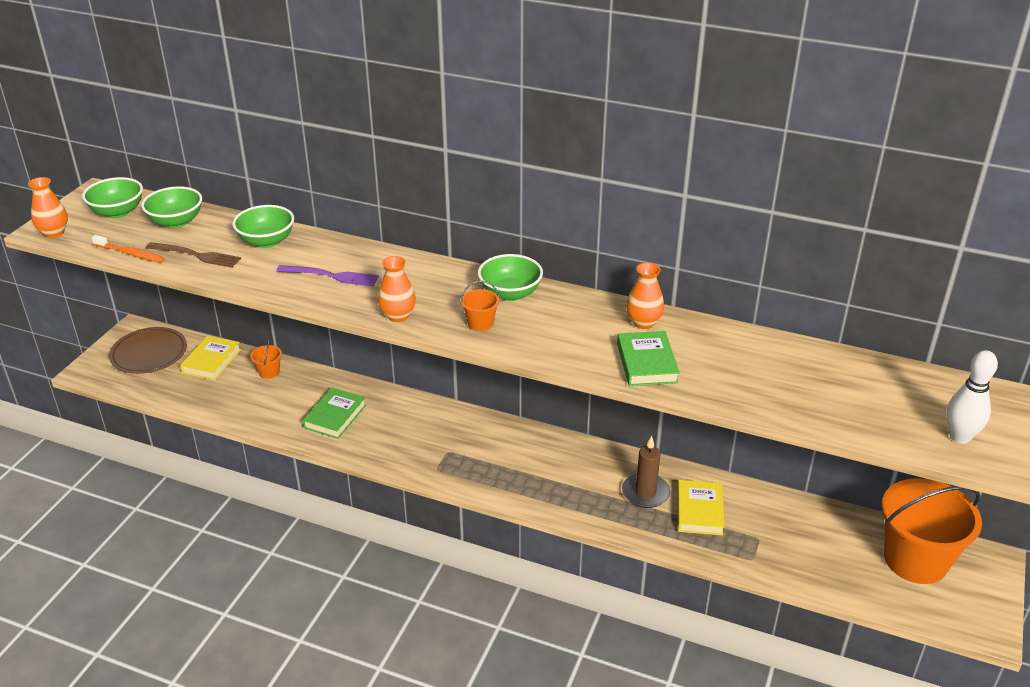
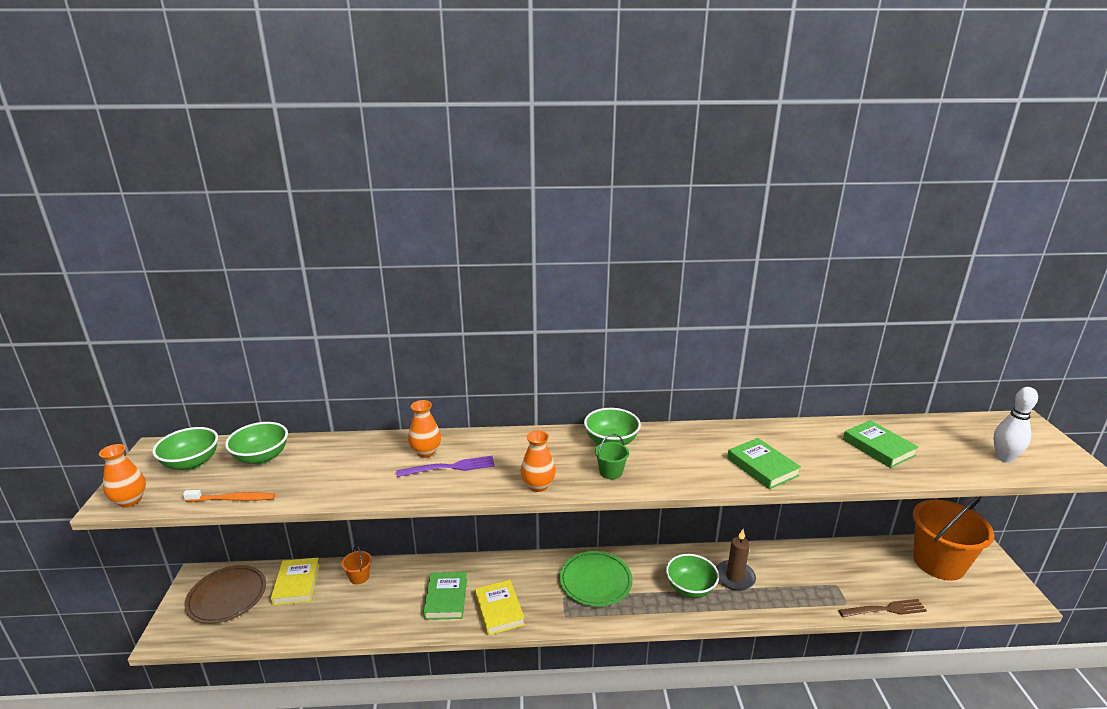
camera: 25 degrees left, 10 degrees down
(197, 255) = (305, 483): brown fork -> brown fork (885, 609)
(266, 241) = (365, 452): green bowl -> green bowl (690, 588)
(480, 323) = (611, 472): orange bucket -> green bucket
(491, 448) = (595, 581): none -> green plate
(643, 322) = (728, 437): orange vase -> orange vase (426, 452)
(699, 511) = (781, 578): yellow book -> yellow book (499, 610)
(810, 381) = (878, 447): none -> green book

